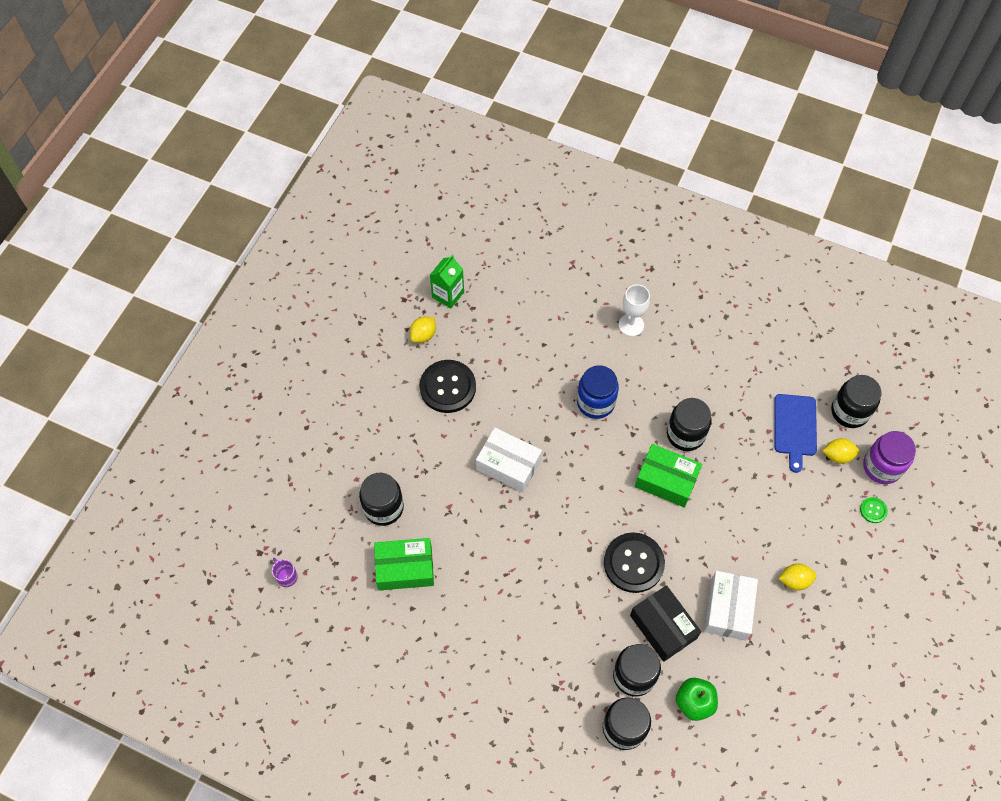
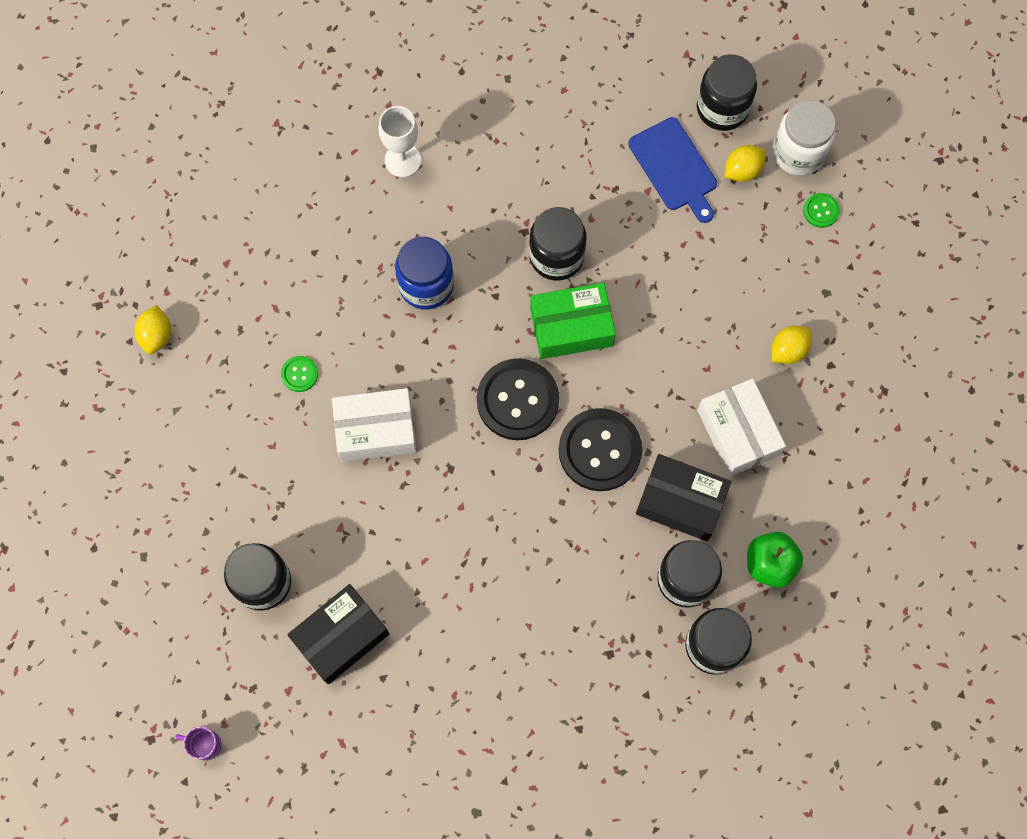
camera: 35 degrees left, 10 degrees up
(405, 568) = (341, 637): green box -> black box
(448, 295) = (150, 263): green carton -> none
(448, 387) = (234, 382): black button -> black button (517, 400)
(487, 406) = (299, 374): none -> green button
(882, 467) = (798, 152): purple jar -> white jar

